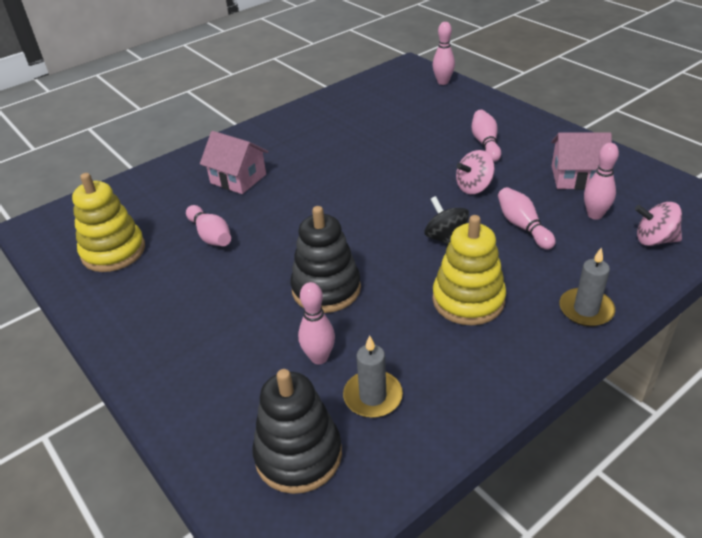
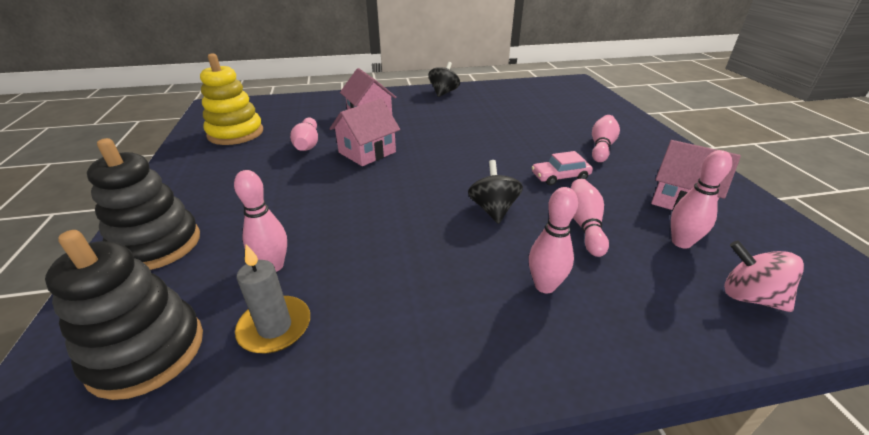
camera: 25 degrees right, 5 degrees down
(282, 223) = (367, 152): none -> pink house
(287, 123) = (443, 92): none -> black spinning top
(326, 289) = (345, 211): black stacking toy -> black stacking toy (157, 245)
(443, 82) = (597, 97): pink bowling pin -> pink bowling pin (544, 286)
(468, 300) = (463, 273): yellow stacking toy -> none
(474, 187) = (560, 176): pink spinning top -> pink car
(586, 309) = (596, 342): grey candle -> none

